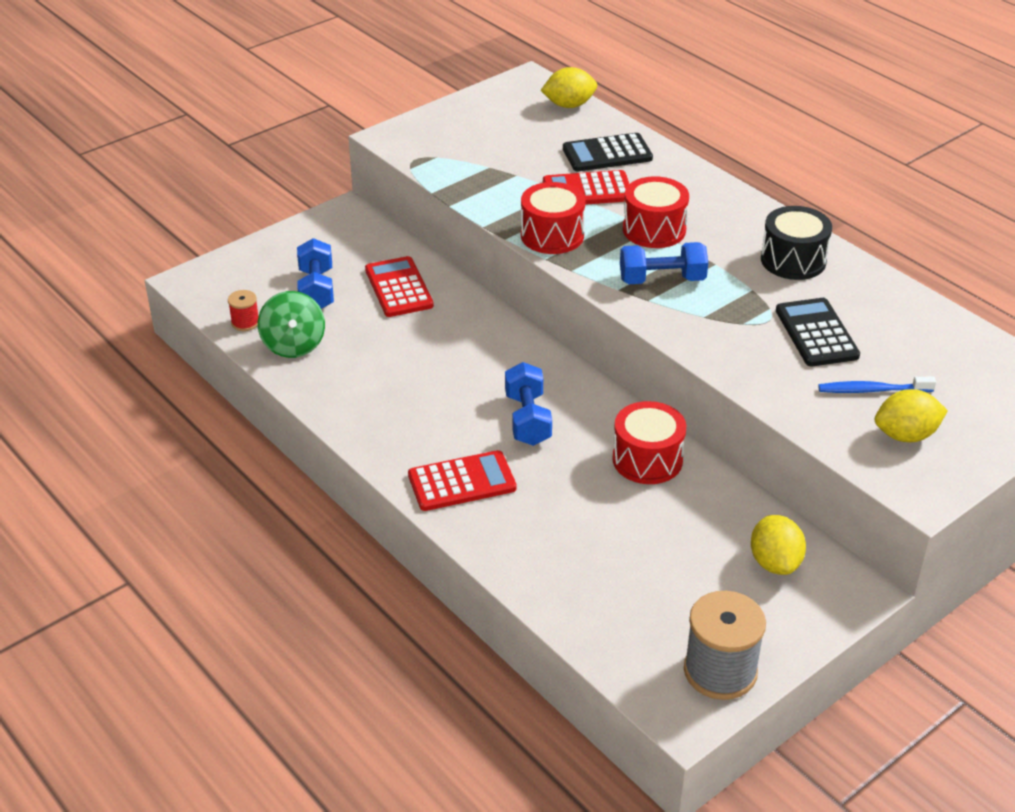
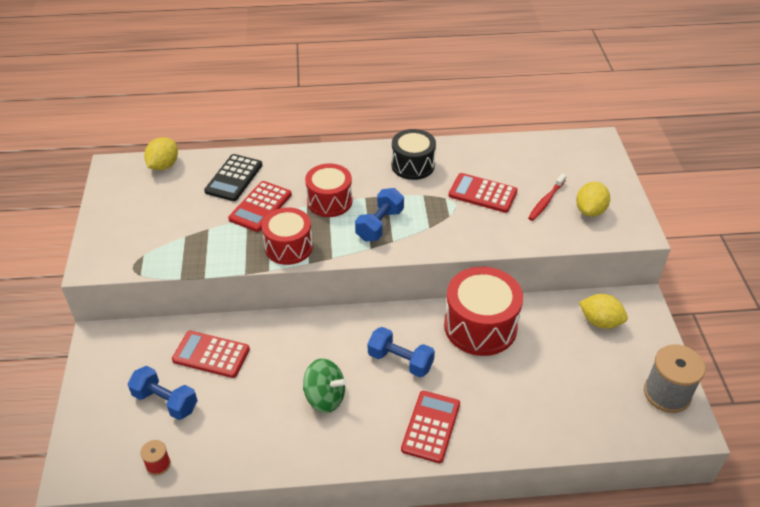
camera: 55 degrees left, 5 degrees up
(293, 345) = (212, 447): green spinning top -> green spinning top (325, 397)
(647, 459) = (480, 326): red drum -> red drum, size x1.52
(816, 333) = (482, 193): black calculator -> red calculator
(872, 390) = (546, 201): blue toothbrush -> red toothbrush

